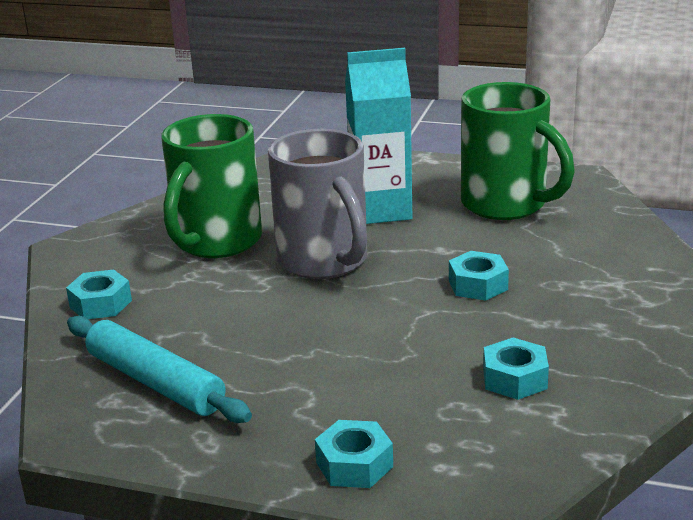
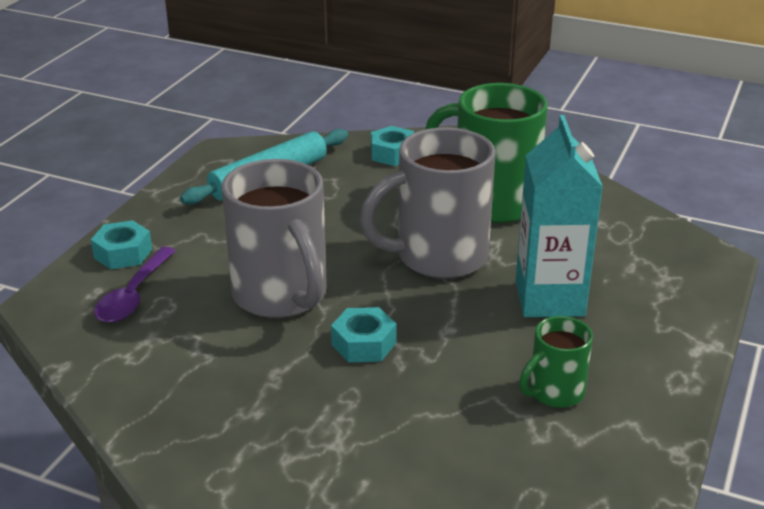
camera: 95 degrees right, 5 degrees up
(416, 337) = (281, 296): none -> grey mug
(443, 435) = (134, 295): none -> purple spoon
(506, 205) = (554, 393): green mug -> green mug, size x0.52
(514, 379) = (190, 342): turquoise nut -> none

